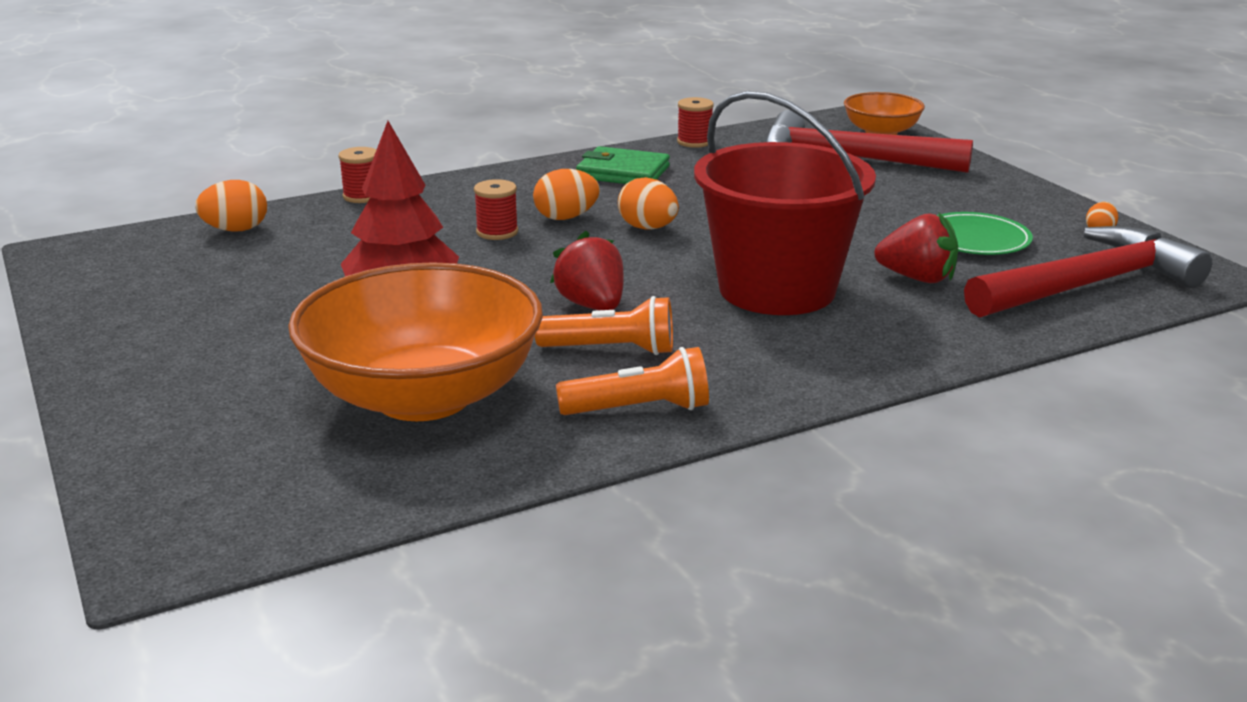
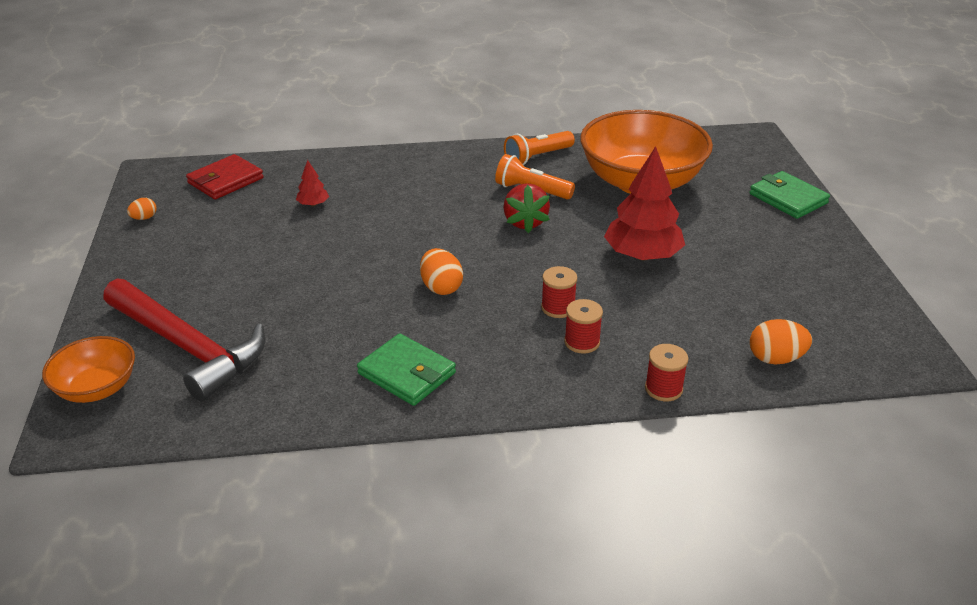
camera: 160 degrees left, 10 degrees up
(141, 414) = (788, 198): none -> green wallet
(566, 217) = (495, 314): orange egg -> none
(639, 409) = (537, 157): orange flashlight -> orange flashlight turned 45 degrees counterclockwise
(694, 142) = (294, 417): red spool -> red spool (582, 342)
(777, 289) = (405, 212): red bucket -> none
(917, 278) = (313, 204): red strawberry -> red tree
(975, 240) = (232, 227): green plate -> none
(1089, 285) = (225, 180): red hammer -> red wallet

